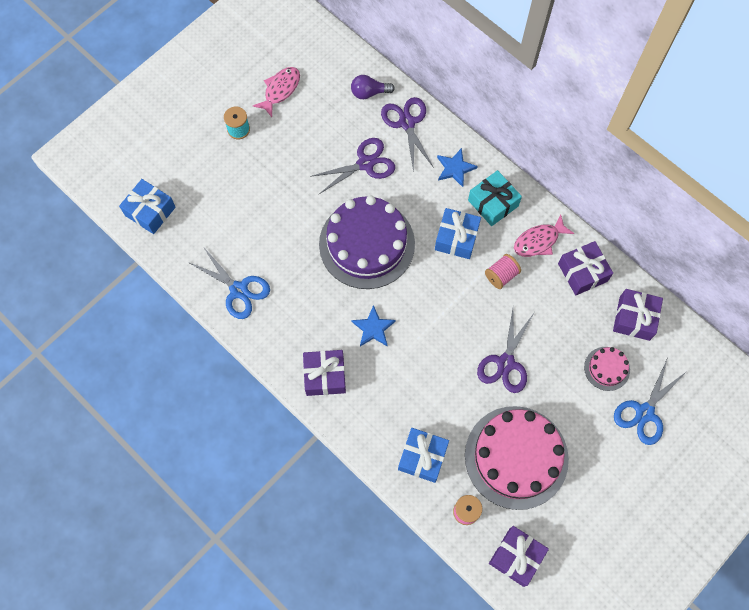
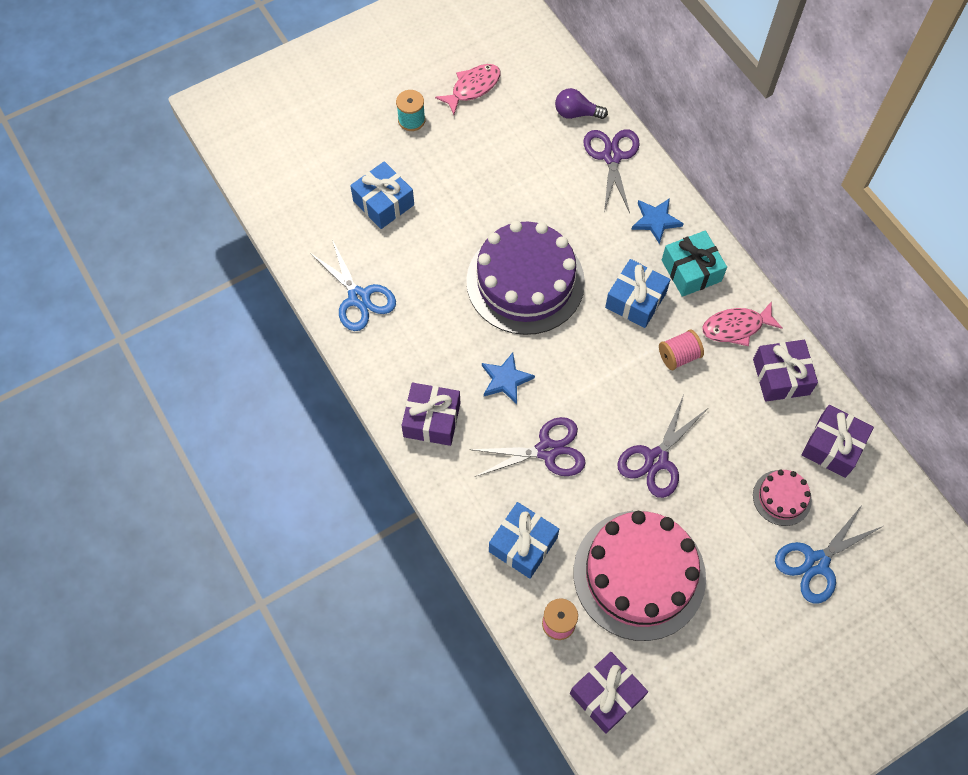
camera: 15 degrees right, 5 degrees down
(150, 211) = (283, 186): blue gift -> blue gift (383, 203)
(365, 164) = (549, 191): purple scissors -> purple scissors (547, 450)

